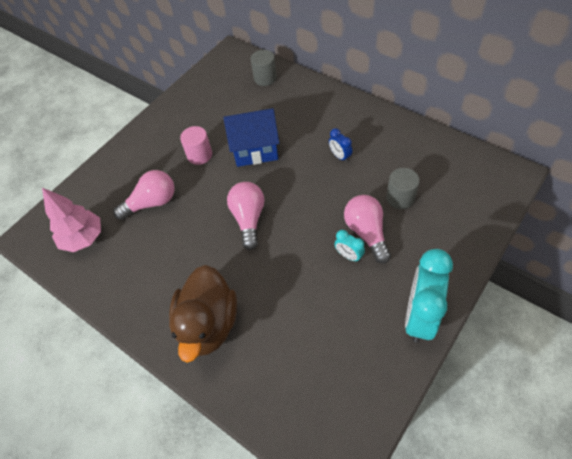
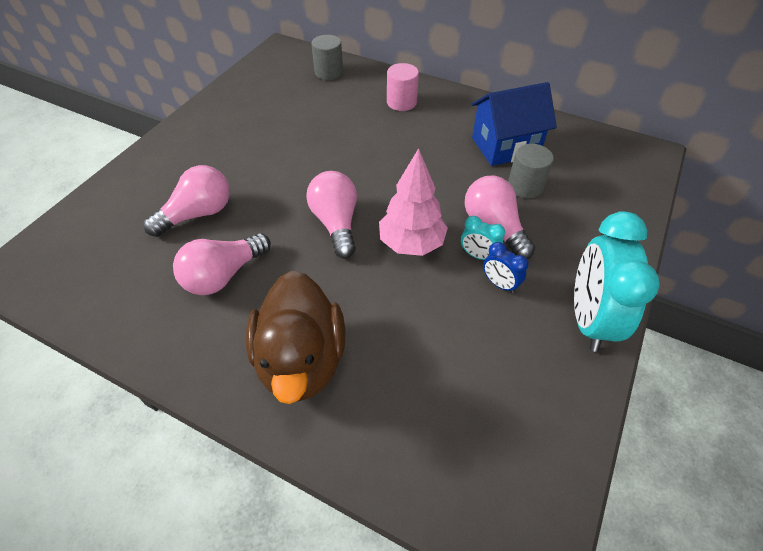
camera: 15 degrees left, 5 degrees down
(83, 238) = (100, 265): pink tree -> pink tree (411, 243)
(164, 254) = (223, 275): none -> pink light bulb
(199, 155) = (257, 156): pink cylinder -> pink cylinder (401, 102)
(255, 149) = (330, 146): blue house -> blue house (505, 146)
(340, 156) = (439, 147): blue clock -> blue clock (499, 284)

